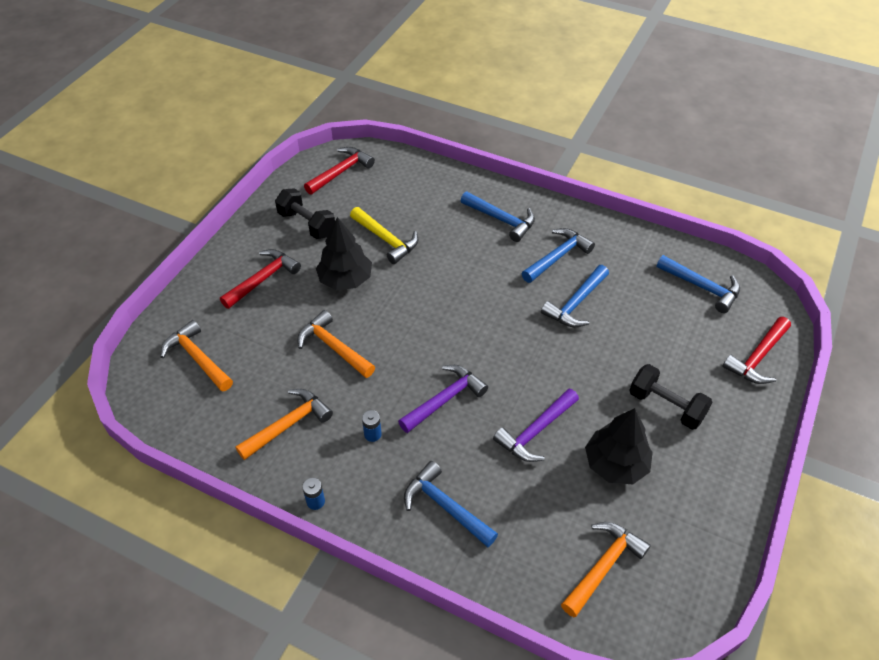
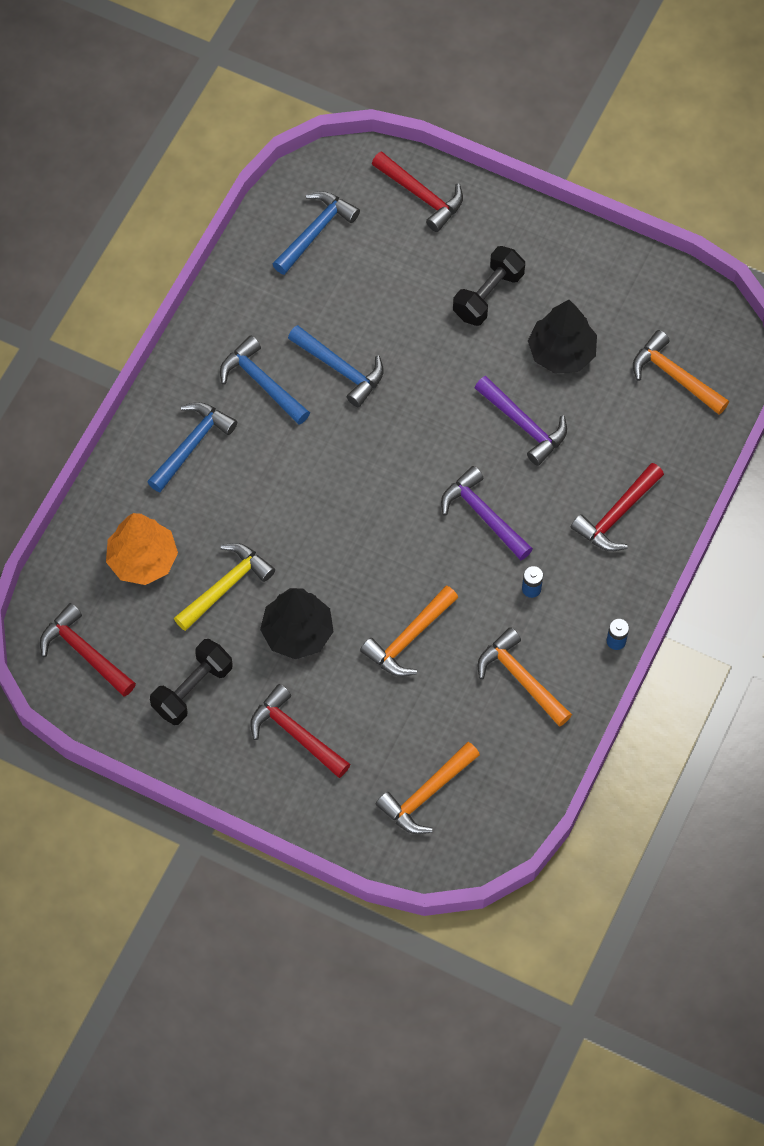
camera: 90 degrees left, 15 degrees up
(409, 197) = (143, 560): none -> orange tree
(445, 506) = (616, 515): blue hammer -> red hammer

